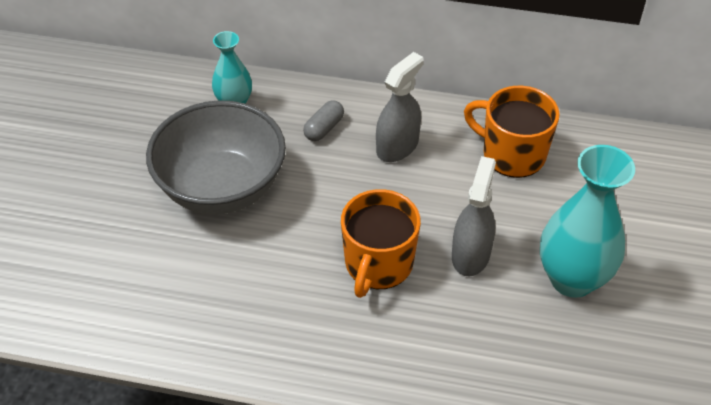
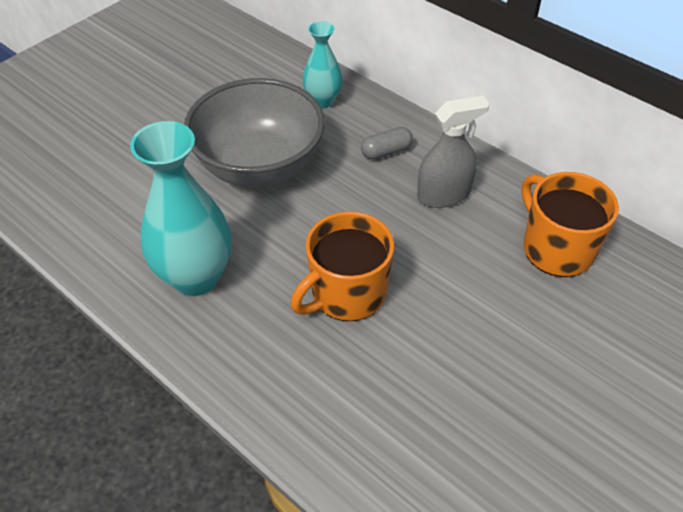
camera: 30 degrees right, 0 degrees up
(470, 254) = (444, 326): grey spray bottle -> none
(572, 279) = (537, 401): turquoise vase -> turquoise vase (195, 277)

